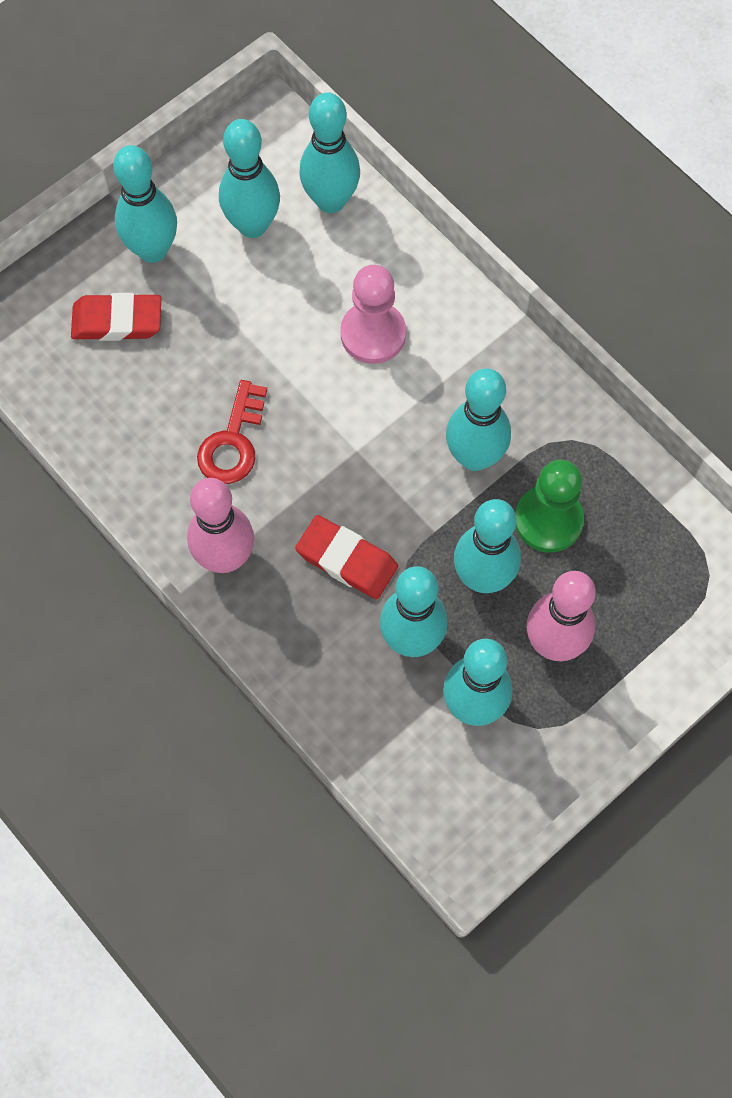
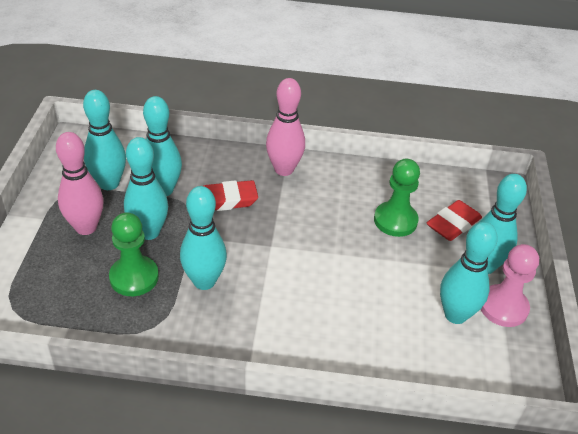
camera: 135 degrees right, 25 degrees down
(177, 375) = (395, 220): none -> green pawn
(233, 442) = (335, 211): red key -> none
(330, 200) = (434, 361): turquoise bowling pin -> none
(373, 334) = (324, 304): pink pawn -> pink pawn (503, 307)

